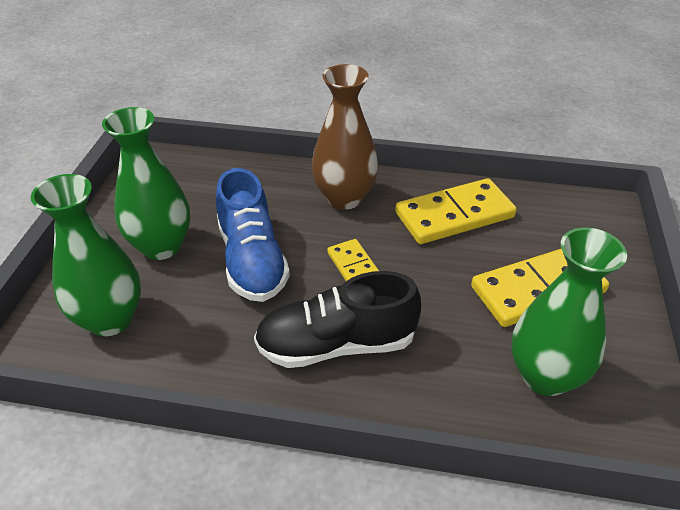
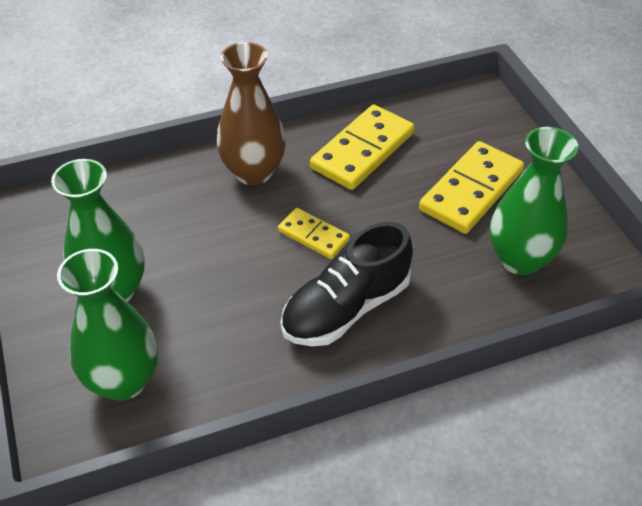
camera: 30 degrees left, 5 degrees up
(252, 260) = (214, 267): blue shoe -> none

